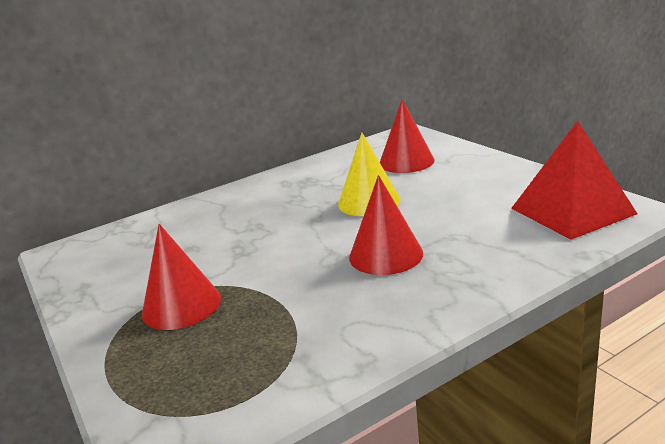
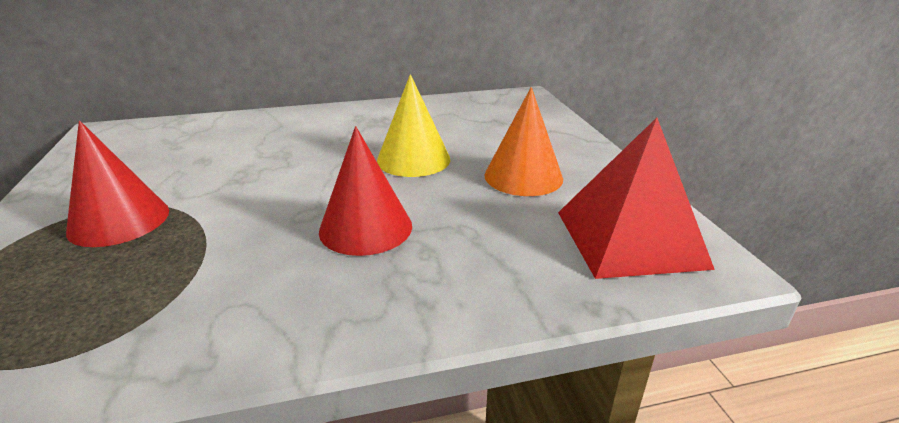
camera: 15 degrees right, 5 degrees up
(406, 162) = (495, 126): red cone -> none
(464, 192) = (523, 176): none -> orange cone

